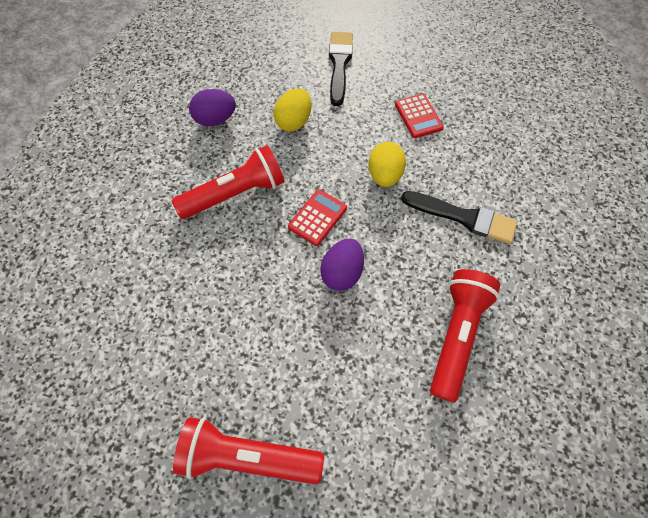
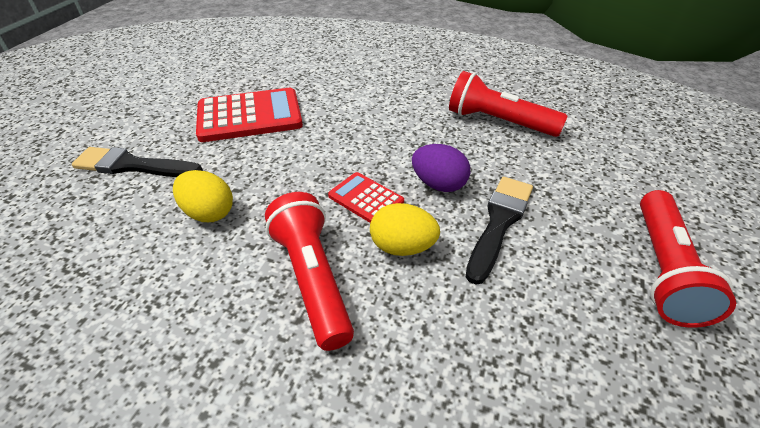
camera: 85 degrees left, 20 degrees down
(216, 119) = (157, 305): purple egg -> none
(384, 175) = (320, 145): yellow egg -> yellow egg (402, 247)
(418, 116) = (249, 116): red calculator -> red calculator, size x1.85
(463, 217) = (381, 104): black brush -> black brush (499, 223)

